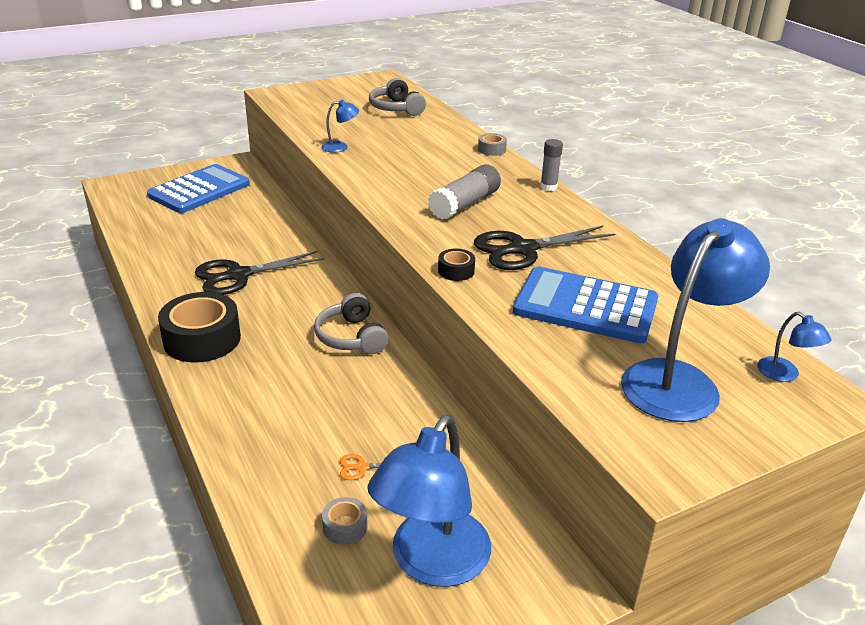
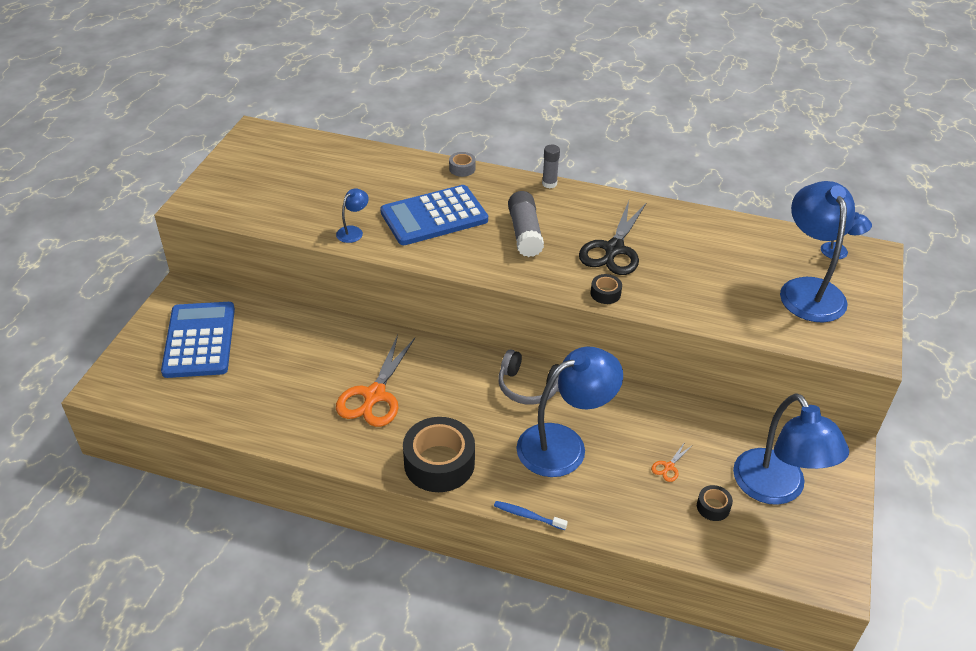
camera: 45 degrees left, 10 degrees up
(194, 414) = (528, 516): none -> blue toothbrush
(238, 275) = (374, 395): black scissors -> orange scissors
(307, 390) = (564, 444): none -> blue lamp
(345, 527) = (713, 507): grey tape -> black tape
(396, 108) = (325, 163): grey headphones -> none
(585, 306) = (705, 271): blue calculator -> blue calculator (434, 216)

